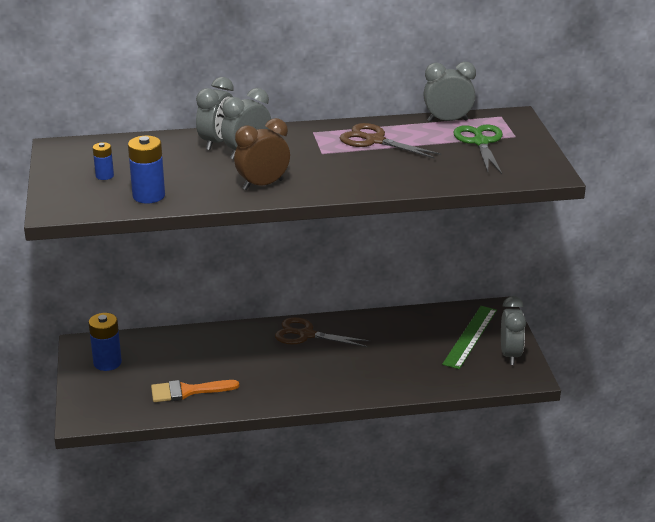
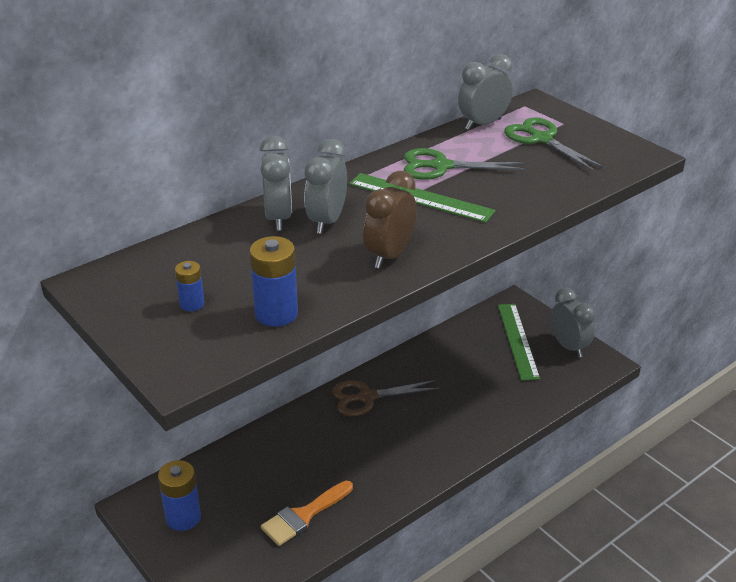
camera: 30 degrees left, 5 degrees up
(332, 156) = (420, 197): none -> green ruler
(374, 140) = (441, 166): brown scissors -> green scissors

